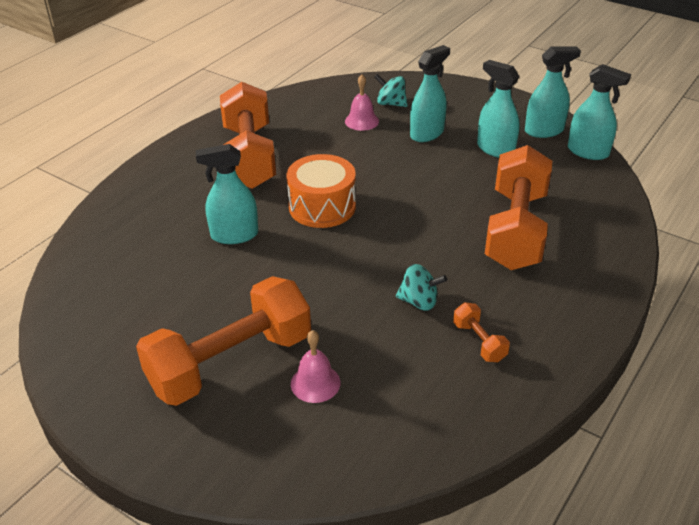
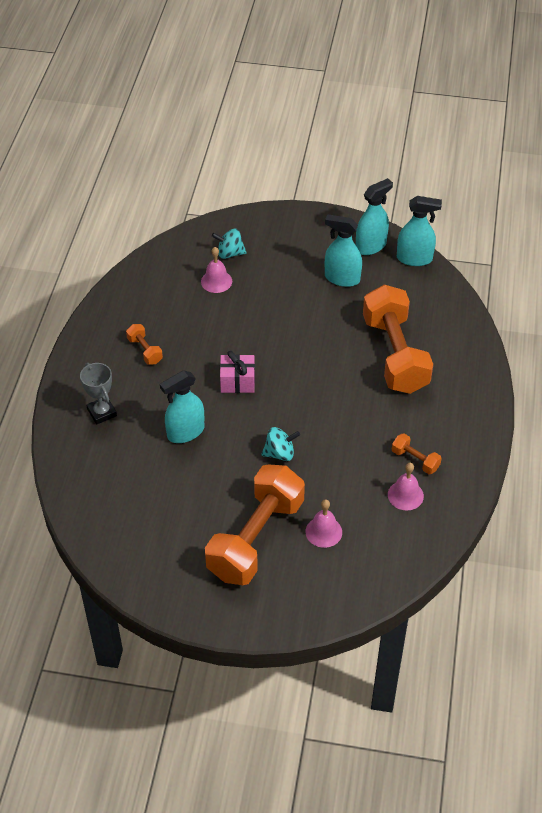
camera: 25 degrees left, 10 degrees up
(166, 195) = (102, 412): none -> grey trophy
(249, 157) = (145, 350): orange dumbbell -> orange dumbbell, size x0.41
(322, 207) = (237, 382): orange drum -> pink gift
(419, 302) = (358, 442): turquoise spinning top -> turquoise spinning top (280, 453)
(427, 133) = (278, 278): turquoise spray bottle -> none
(444, 377) = (405, 495): none -> pink bell

